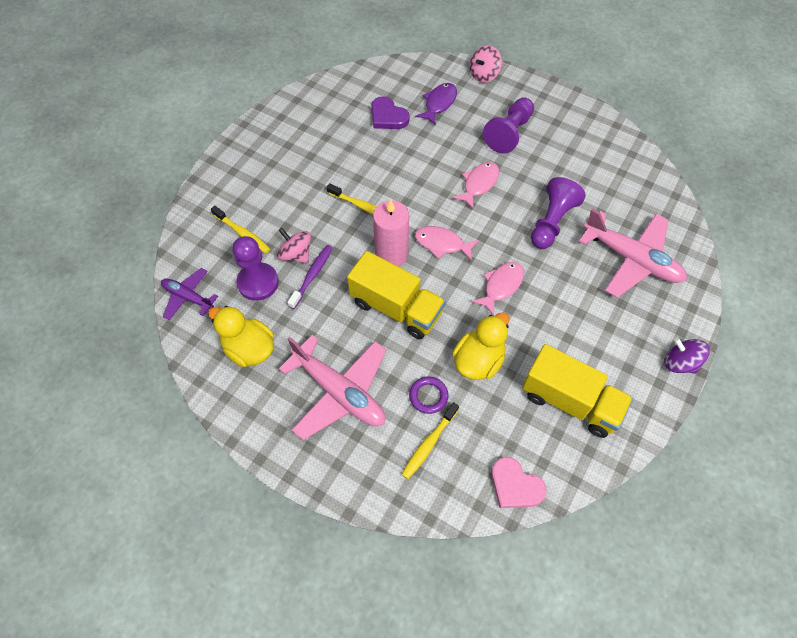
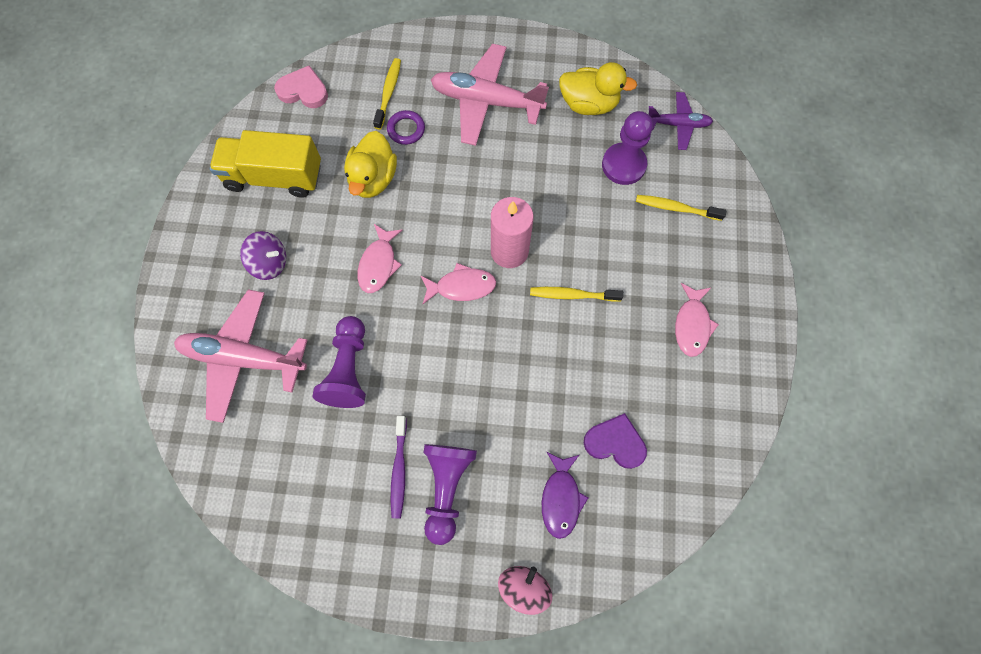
camera: 155 degrees right, 10 degrees up
(296, 254) = (606, 209): pink spinning top -> none
(312, 275) = (576, 194): purple toothbrush -> purple toothbrush (399, 470)
(396, 307) = (475, 196): yellow truck -> none
(479, 184) = (453, 386): pink fish -> pink fish (692, 325)
(680, 363) = (173, 256): purple spinning top -> purple spinning top (270, 263)

